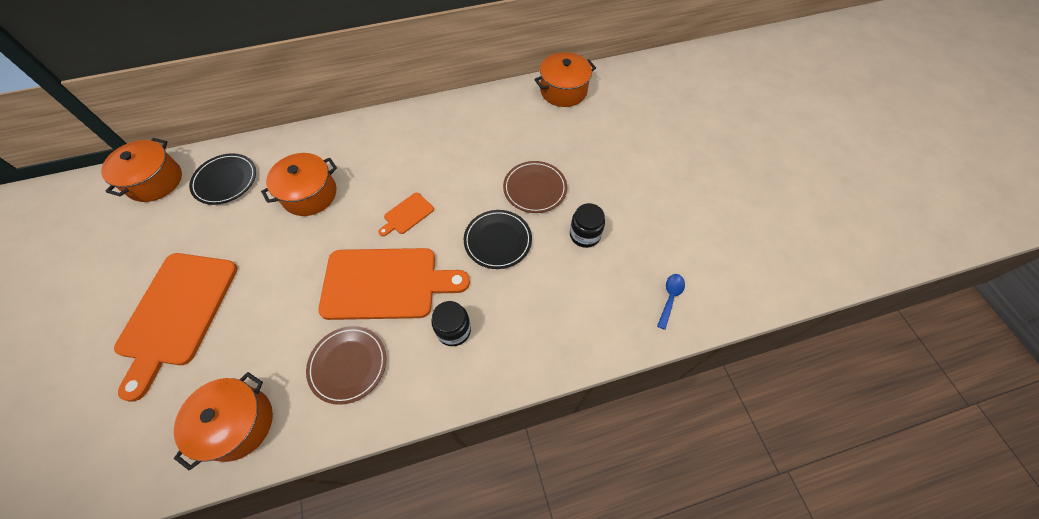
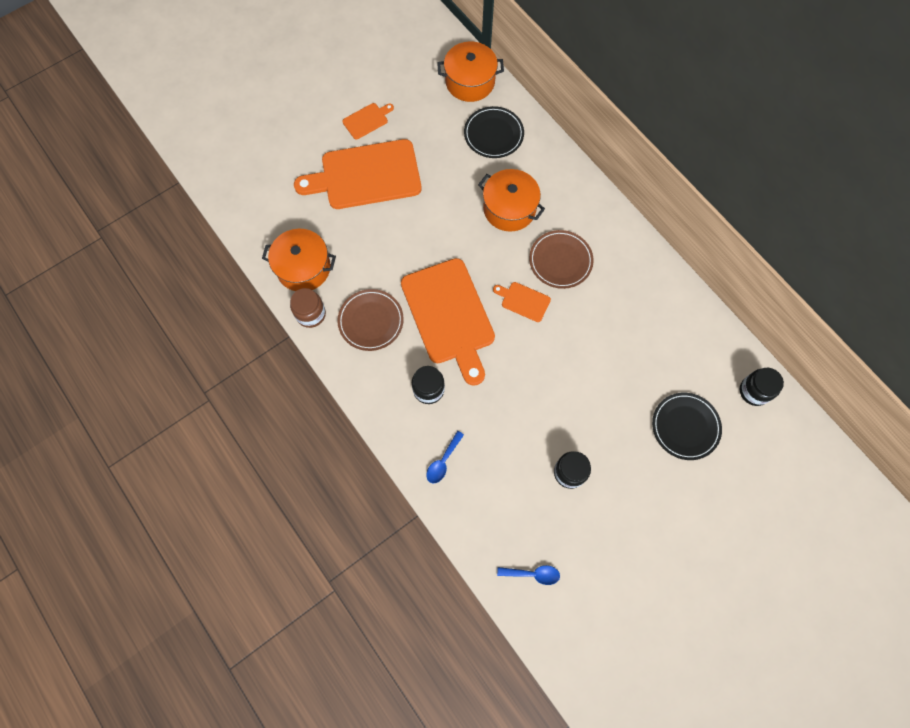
camera: 70 degrees right, 10 degrees up
(113, 290) = (367, 120): none -> orange cutting board
(301, 433) = (311, 314): none -> brown jar
(498, 240) = (529, 393): black plate -> black plate (685, 427)
(535, 189) = (603, 406): brown plate -> brown plate (560, 261)
(535, 342) = (443, 461): none -> blue spoon
(563, 91) = (754, 391): orange pot -> black jar

